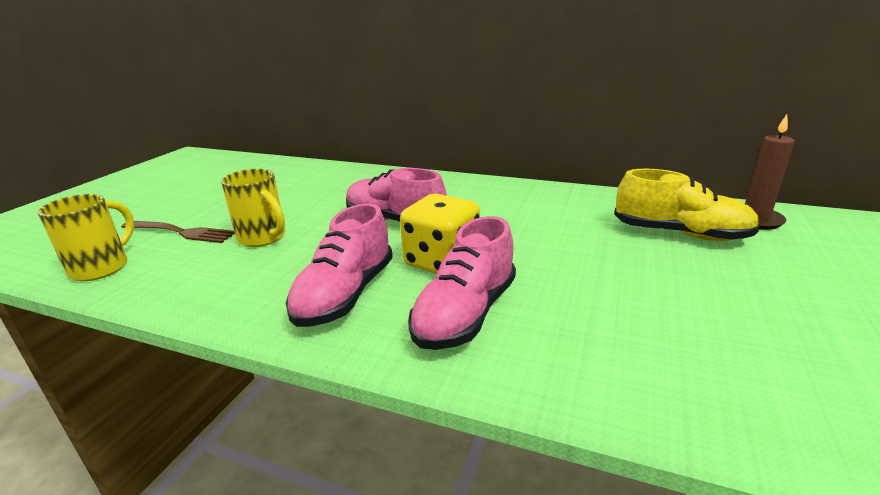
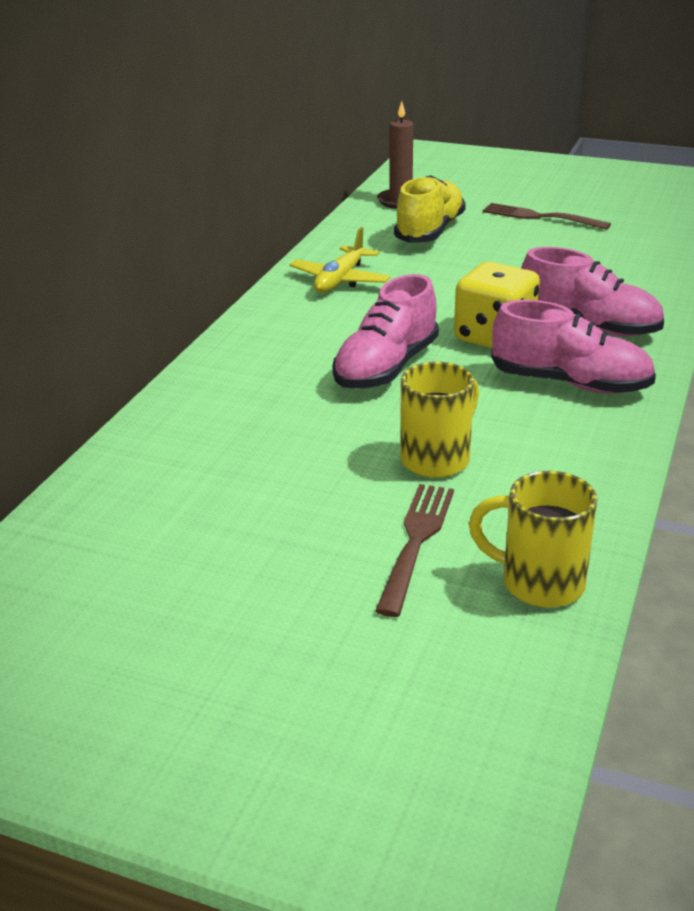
camera: 90 degrees left, 5 degrees up
(544, 202) = (340, 280): none -> yellow plane
(792, 301) = (541, 217): none -> brown fork

